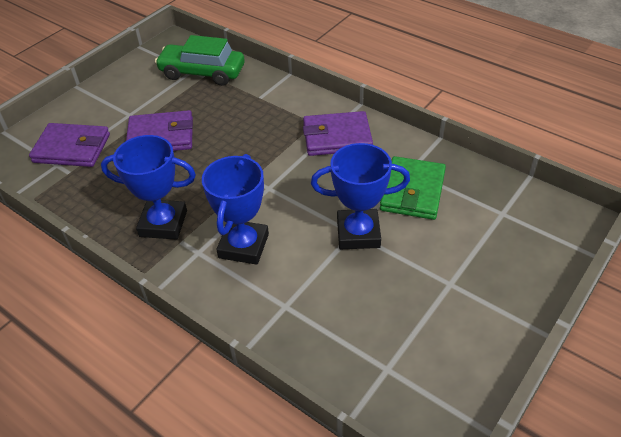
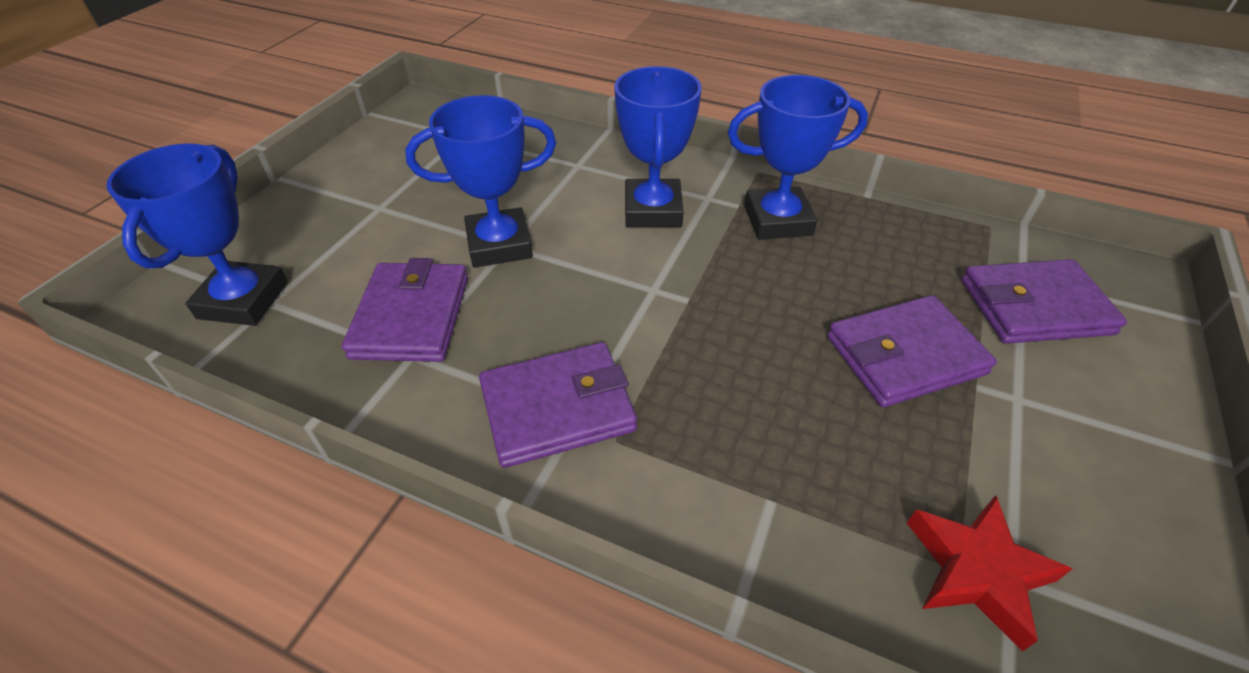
camera: 165 degrees right, 0 degrees up
(202, 72) = (977, 572): green car -> red star
(412, 191) = (411, 317): green wallet -> purple wallet
(520, 216) = (243, 300): none -> blue trophy

